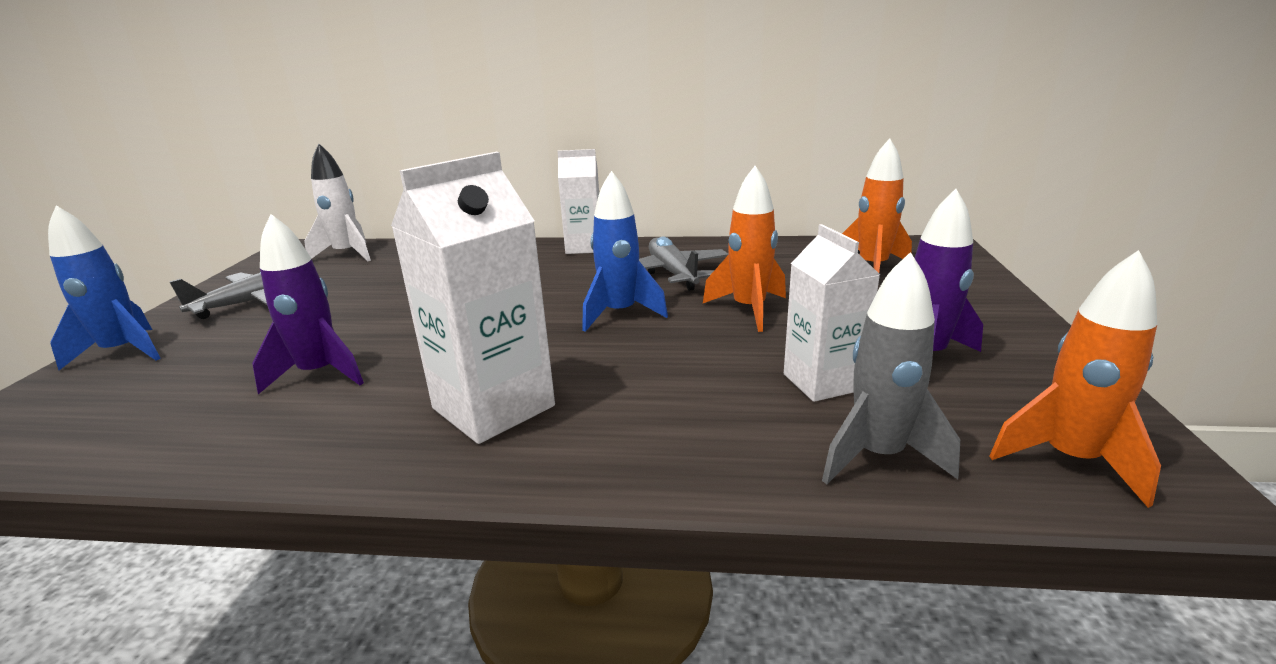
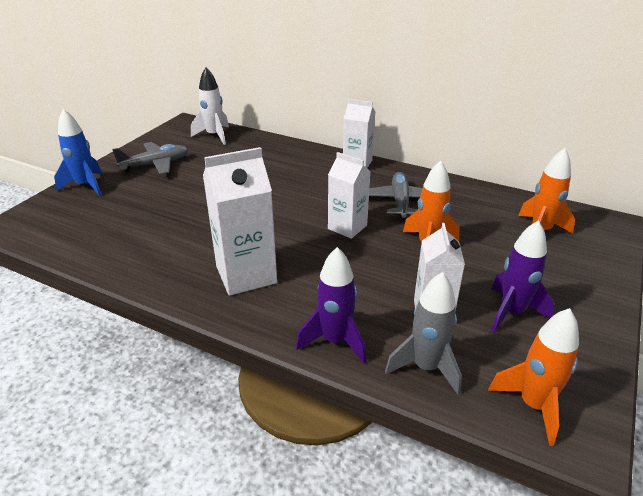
camera: 20 degrees right, 10 degrees up
(320, 374) = (171, 227): purple rocket -> purple rocket (335, 341)
(619, 314) = (347, 227): blue rocket -> white carton

